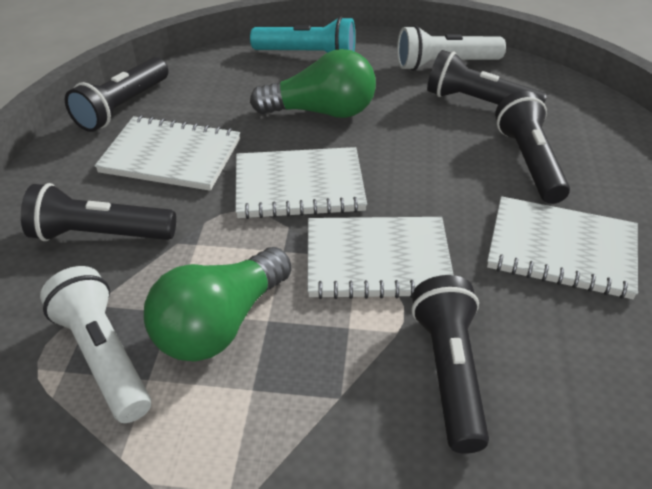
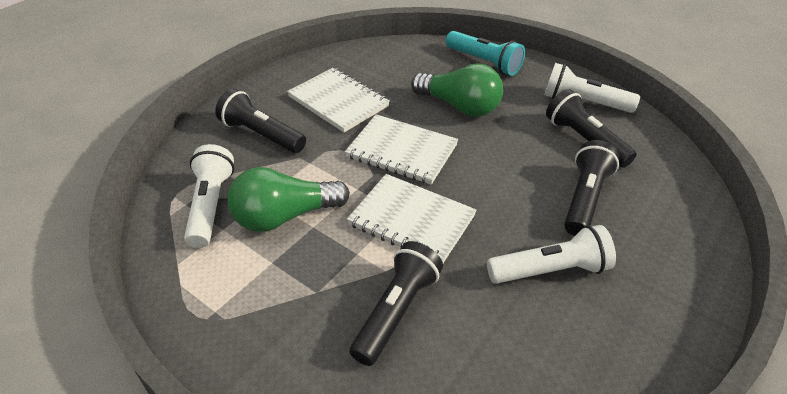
camera: 30 degrees right, 0 degrees up
(122, 107) = (334, 59): black flashlight -> none
(561, 249) = (550, 270): white notebook -> white flashlight

